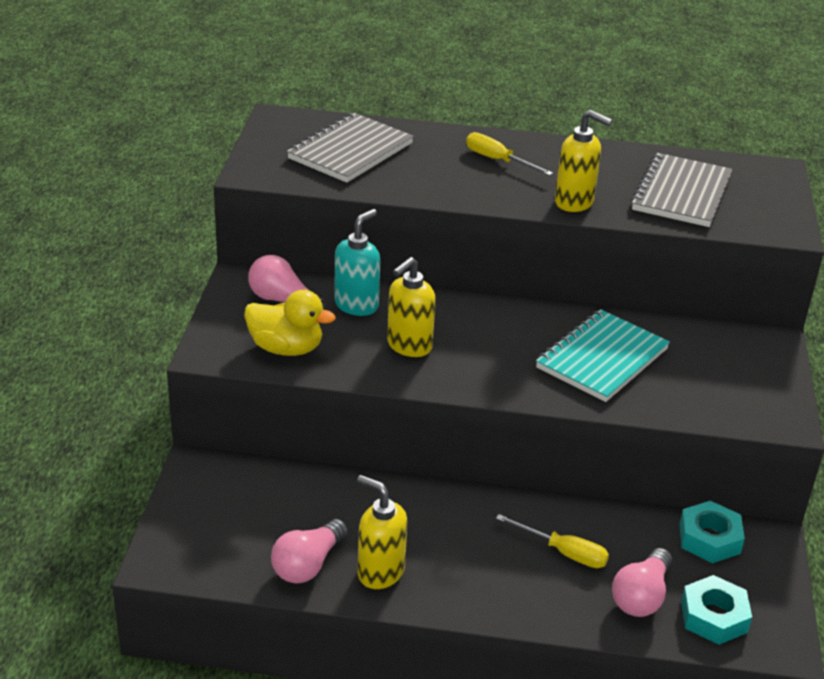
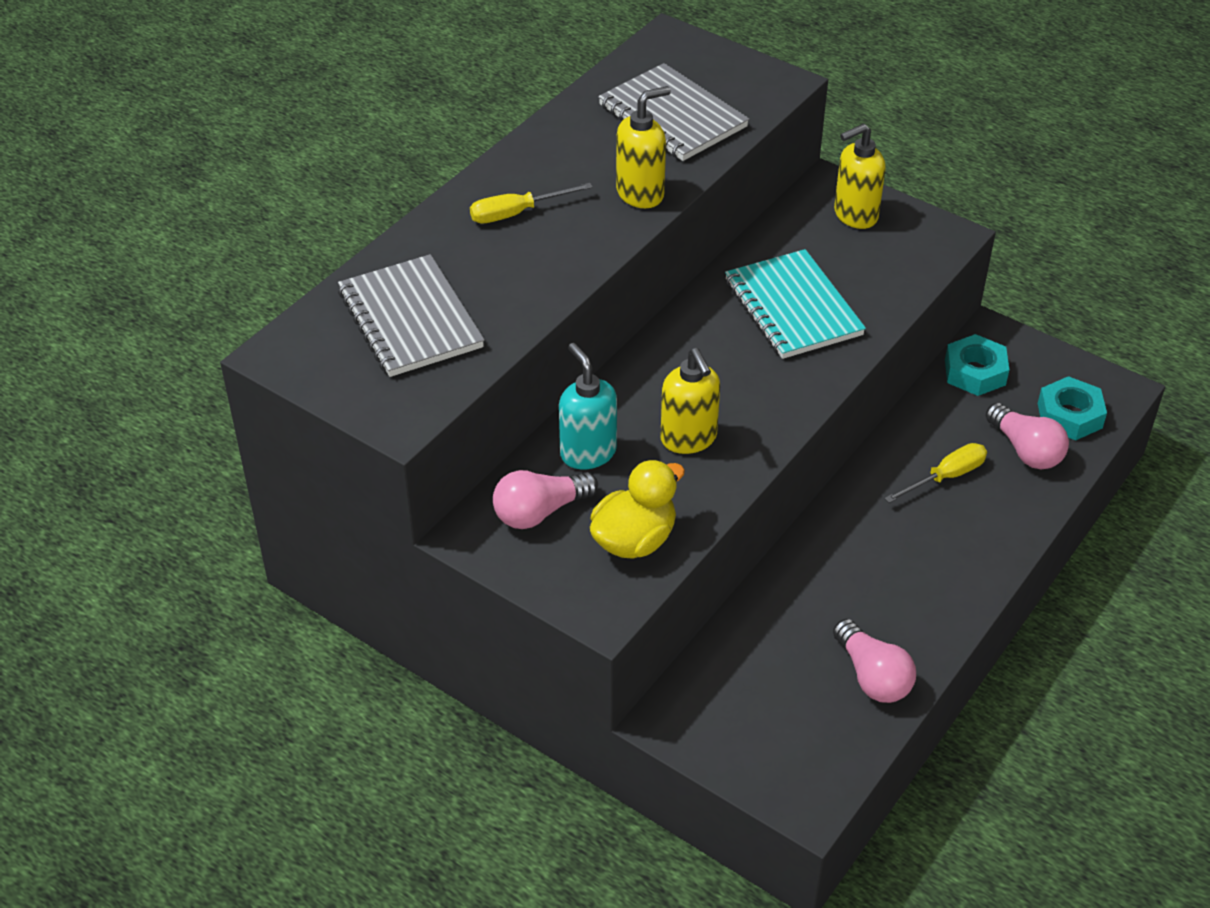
camera: 60 degrees left, 10 degrees up
(380, 572) = (909, 622): yellow soap dispenser -> yellow soap dispenser (855, 215)

